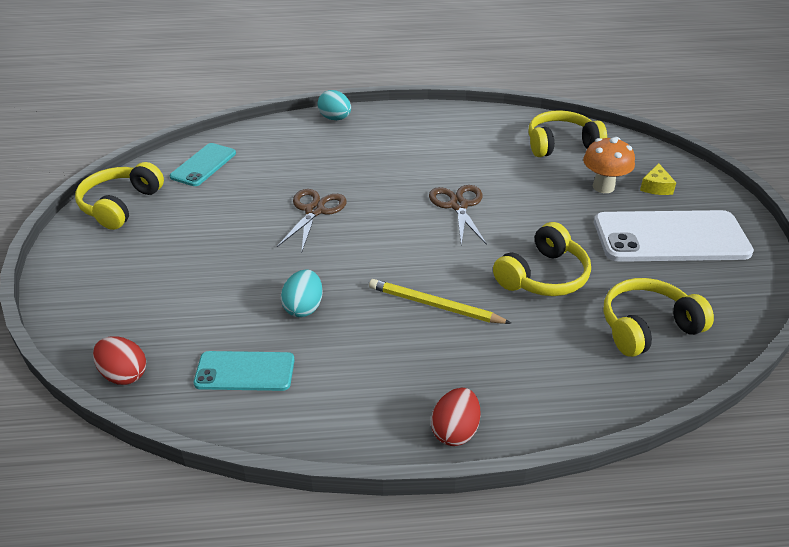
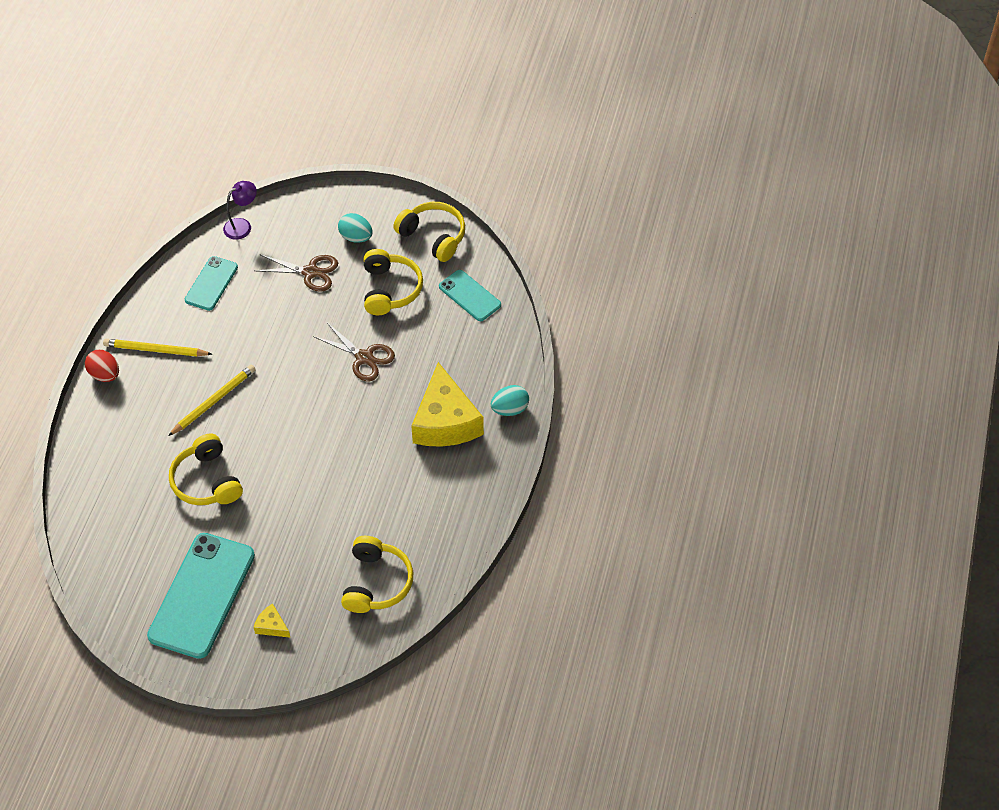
camera: 110 degrees right, 15 degrees up
(124, 374) = (242, 225): red egg -> purple lamp
(304, 307) = (253, 325): turquoise egg -> turquoise egg (356, 237)
(368, 147) = (445, 421): none -> yellow cheese
(385, 389) = (156, 350): none -> yellow pencil
(458, 205) = (321, 459): brown scissors -> brown scissors (310, 272)
(603, 187) = (293, 582): orange mushroom -> none
(647, 327) = (122, 521): yellow headphones -> yellow headphones (390, 289)
(670, 237) = (202, 595): white phone -> turquoise phone

